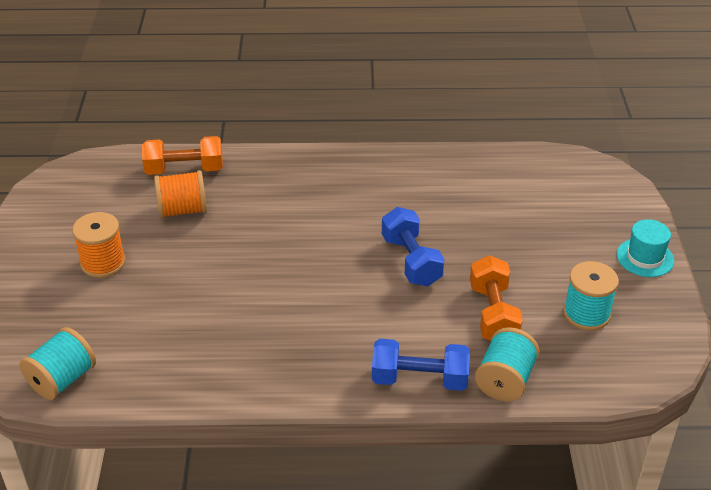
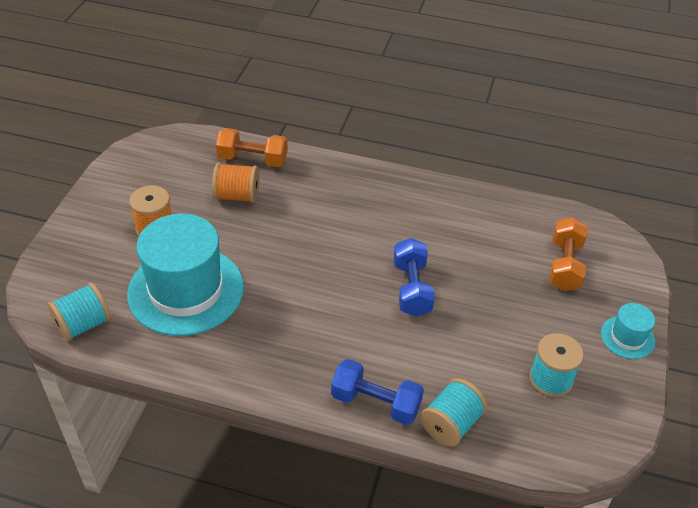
camera: 15 degrees right, 5 degrees up
(166, 318) = (186, 290): none -> turquoise hat
(493, 314) = (465, 357): orange dumbbell -> orange dumbbell (564, 265)

